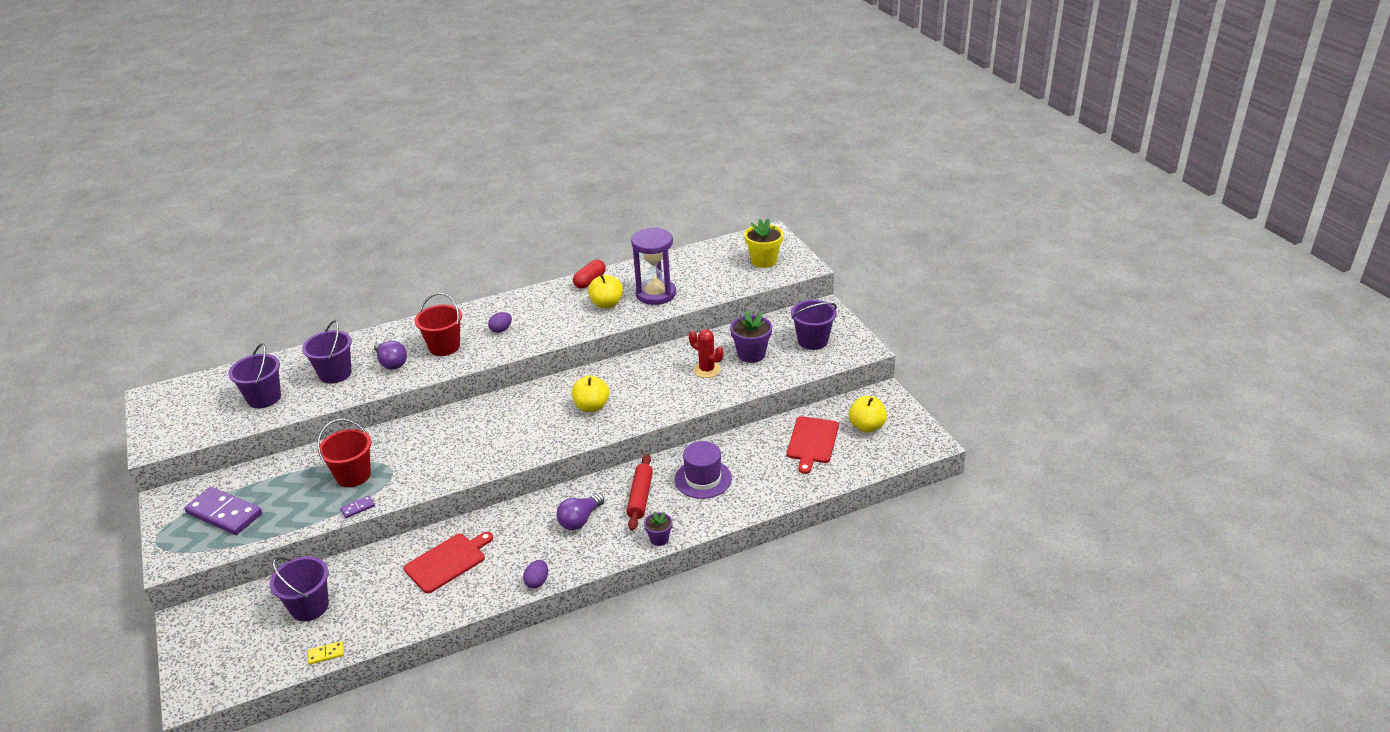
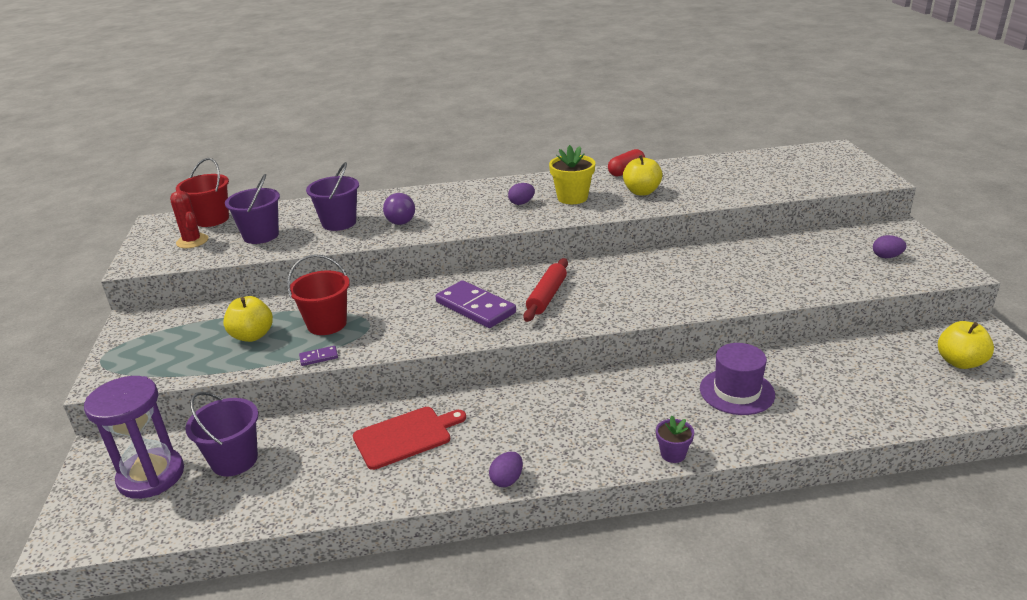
camera: 15 degrees right, 5 degrees down
(224, 514) = (180, 342): purple domino -> purple domino (475, 307)
(326, 654) = (230, 521): yellow domino -> none
(444, 347) = (457, 211): red bucket -> red bucket (212, 219)
(580, 520) = (574, 415): purple light bulb -> none
(591, 406) = (609, 291): yellow apple -> yellow apple (252, 336)
(640, 497) = (654, 400): red rolling pin -> red rolling pin (547, 296)
(656, 294) = (698, 188): purple hourglass -> purple hourglass (151, 476)
(707, 370) = (752, 271): red cactus -> red cactus (192, 241)
(751, 354) = (808, 262): purple flower pot -> none
(763, 261) = (827, 170): yellow flower pot -> yellow flower pot (572, 198)
(812, 341) = (886, 257): purple bucket -> purple egg
(812, 442) = (884, 370): red cutting board -> none

